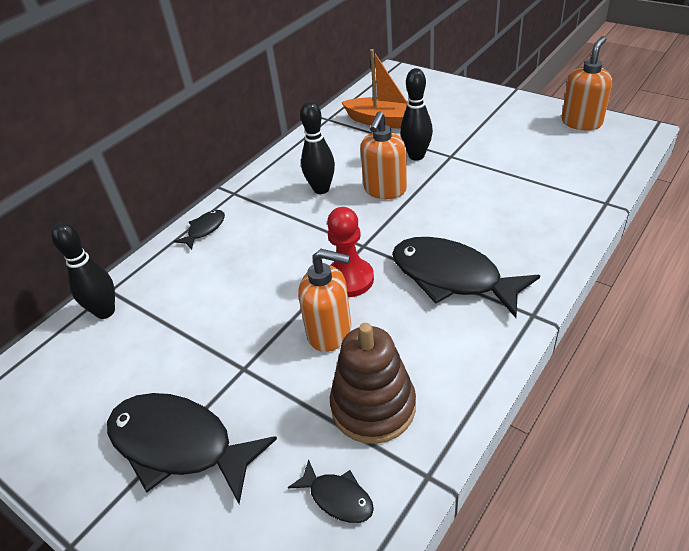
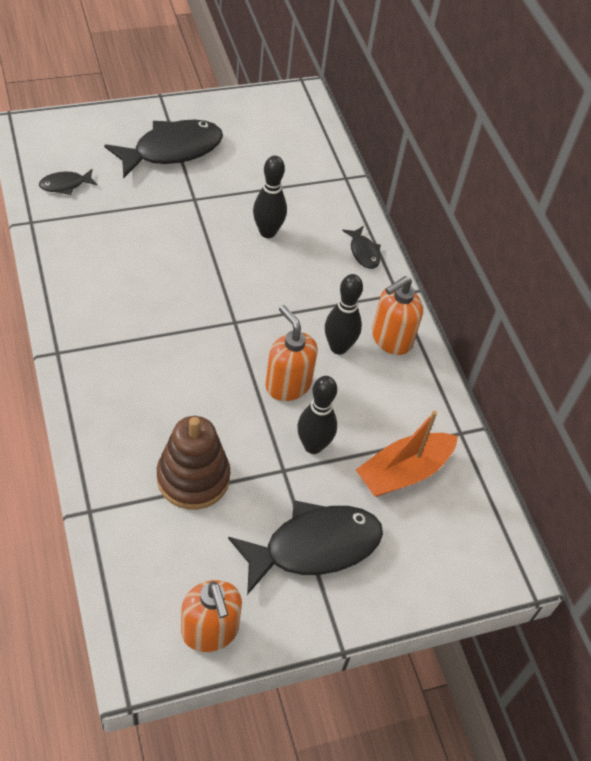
camera: 115 degrees right, 10 degrees up
(105, 312) = (324, 167): black bowling pin -> black bowling pin (267, 232)
(330, 332) = (173, 250): orange soap dispenser -> orange soap dispenser (391, 339)
(349, 279) = (208, 290): red pawn -> none
(373, 407) = (96, 231): brown stacking toy -> brown stacking toy (193, 478)
(452, 277) = (141, 342): black fish -> black fish (314, 546)

